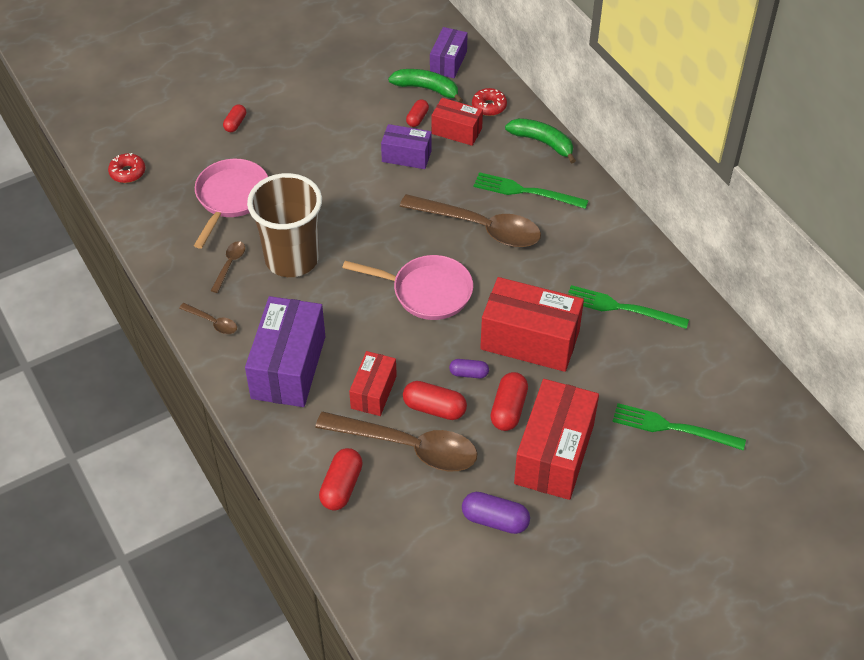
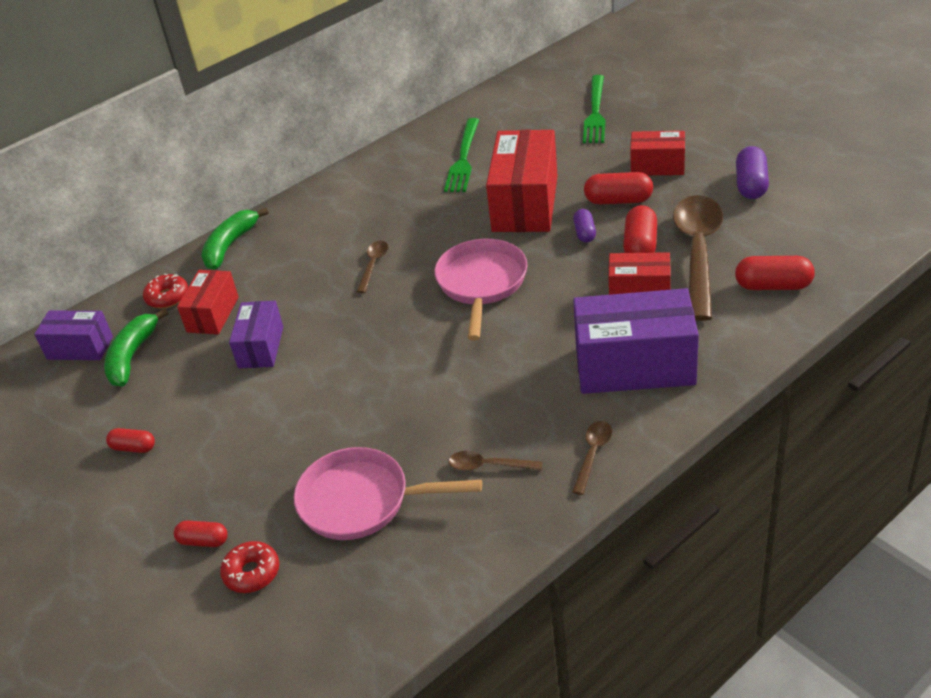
camera: 95 degrees left, 10 degrees down
(127, 172) = (325, 651): red donut -> red donut (252, 573)
(292, 259) = (462, 407): brown cup -> none
(417, 118) = (190, 352): red capsule -> red capsule (133, 448)
(480, 227) = (373, 265): brown spoon -> brown spoon, size x0.44
(526, 191) = (311, 243): green fork -> none
(554, 454) = (657, 166): red box -> red box, size x0.57

